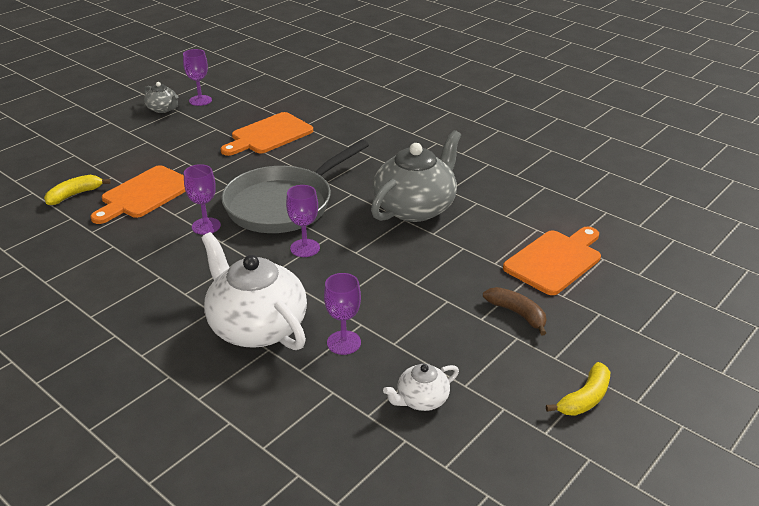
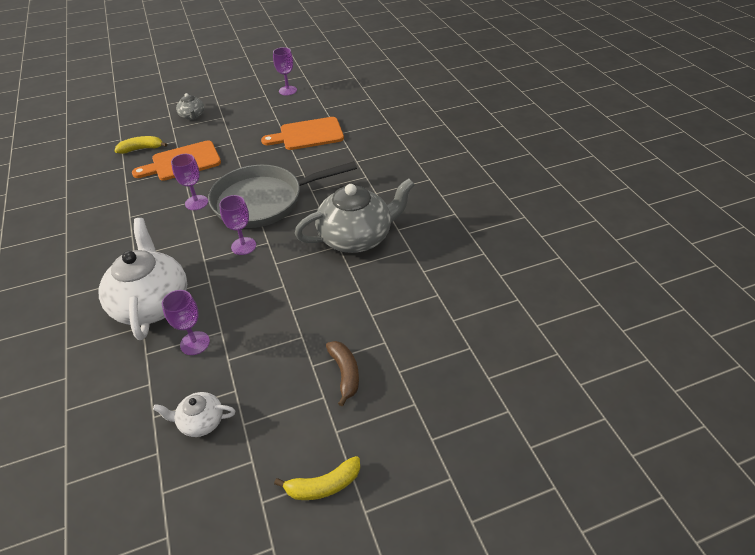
camera: 30 degrees right, 10 degrees up
(163, 109) = (257, 92): grey teapot -> grey teapot (192, 116)
(555, 260) = (425, 332): orange cutting board -> none

